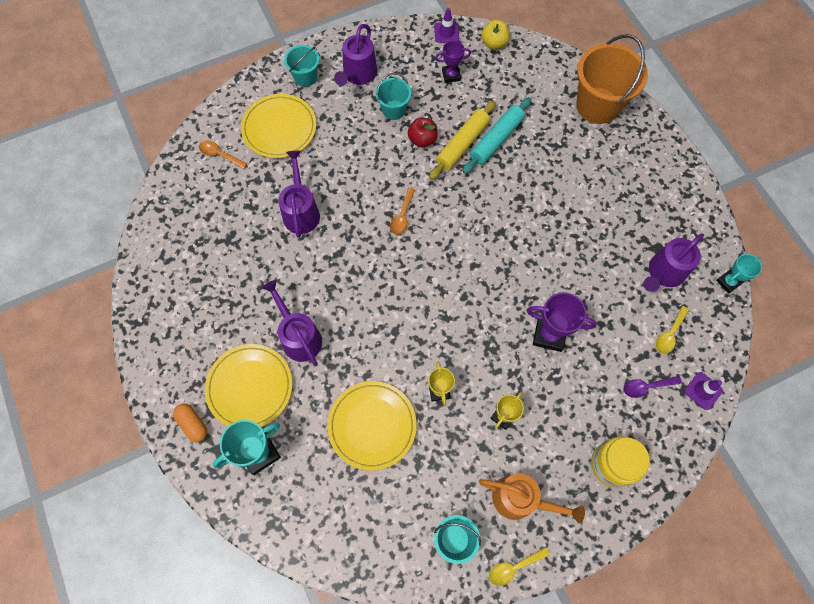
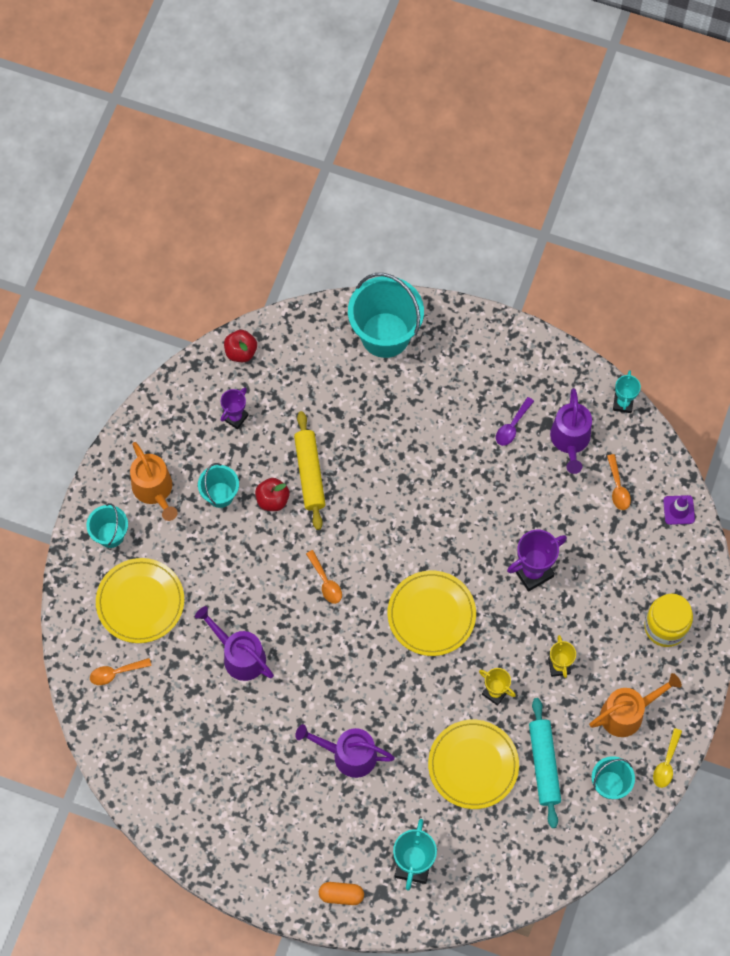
camera: 45 degrees left, 0 degrees up
(250, 387) = (353, 827): yellow plate -> yellow plate (431, 614)
(358, 75) = (154, 490): purple watering can -> orange watering can
(446, 32) = (188, 378): purple traffic cone -> none
(494, 43) = (241, 352): yellow apple -> red apple
(496, 140) = (333, 443): turquoise rolling pin -> turquoise rolling pin (544, 765)
(597, 105) = (385, 335): orange bucket -> turquoise bucket
(646, 387) = (637, 545): purple spoon -> purple spoon (512, 426)
(669, 334) = (618, 487): yellow spoon -> orange spoon

